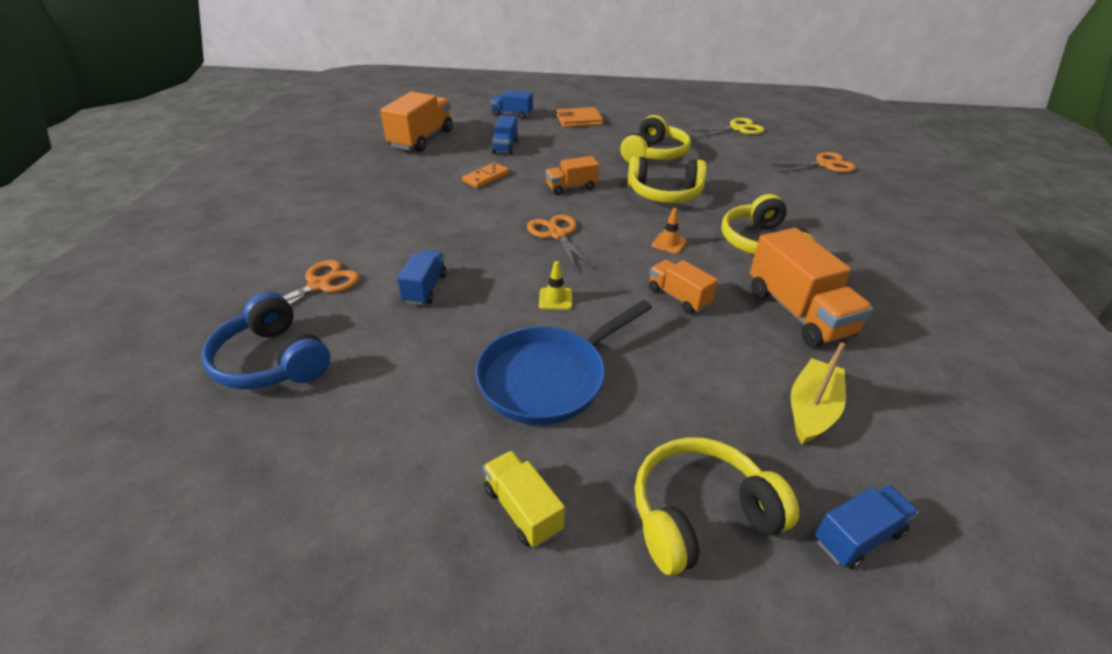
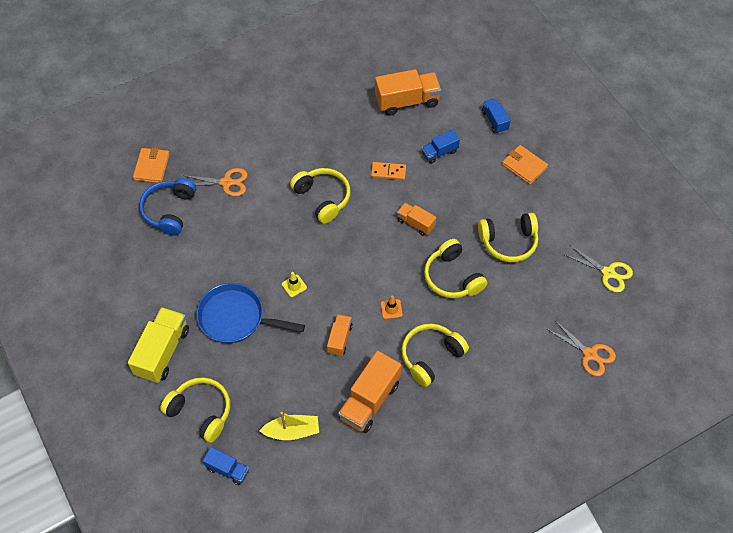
camera: 55 degrees right, 20 degrees up
(171, 343) = (152, 167): none -> orange wallet
(425, 289) = (258, 226): blue truck -> none
(457, 226) = (323, 198): none -> yellow headphones
(523, 509) = (162, 352): yellow truck -> yellow truck, size x1.77
(557, 235) = (354, 250): orange scissors -> none

